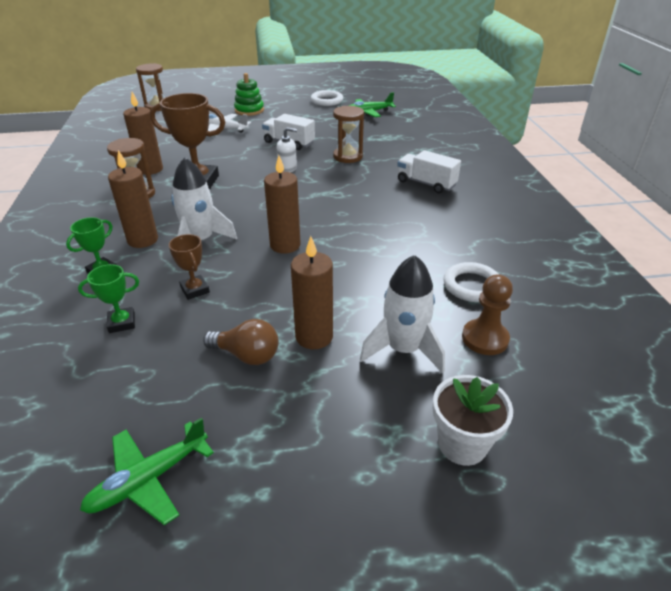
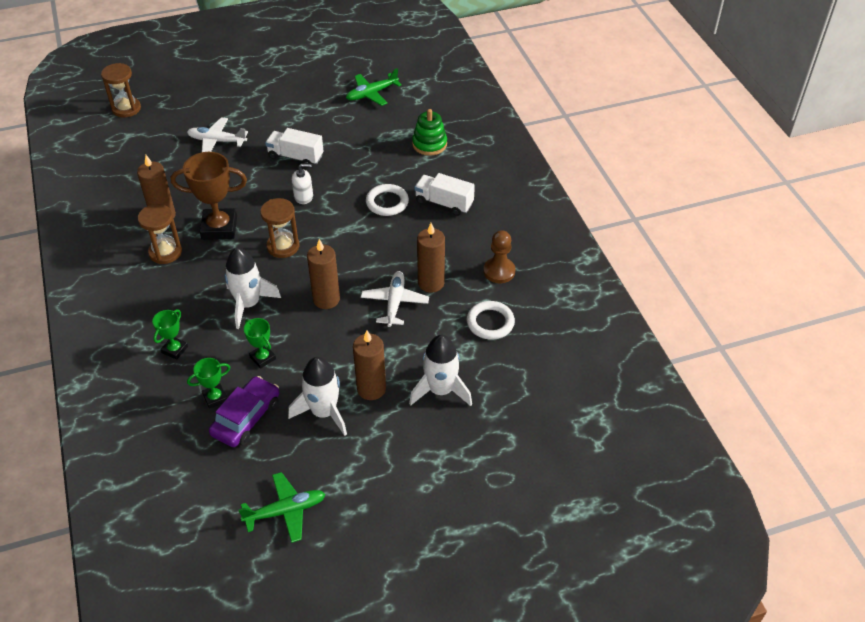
camera: 10 degrees left, 10 degrees up
(143, 240) = (195, 310): brown candle -> brown candle (431, 283)
(148, 349) = (246, 418): none -> purple car
(148, 480) = (286, 511): green plane -> green plane turned 150 degrees counterclockwise
(195, 290) = (263, 358): brown trophy -> green trophy
(247, 355) = (324, 412): brown light bulb -> white rocket
(249, 110) = (236, 104): green stacking toy -> green stacking toy (429, 144)
(327, 101) = (321, 76): white ring -> white ring (387, 202)
(348, 156) = (361, 171): brown hourglass -> brown hourglass (283, 246)
(360, 256) = (395, 302): none -> white plane
(462, 444) = (486, 457): white flower pot -> none
(485, 338) = (501, 372): brown pawn -> brown pawn (499, 271)

